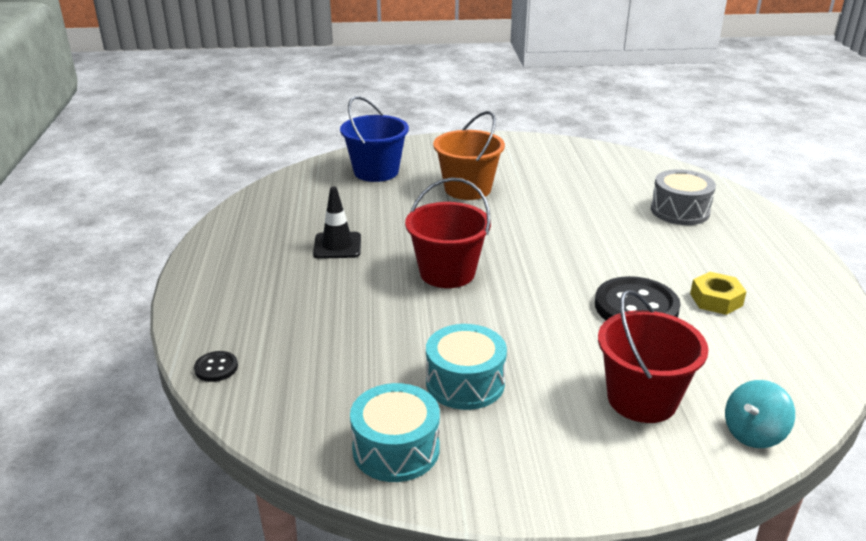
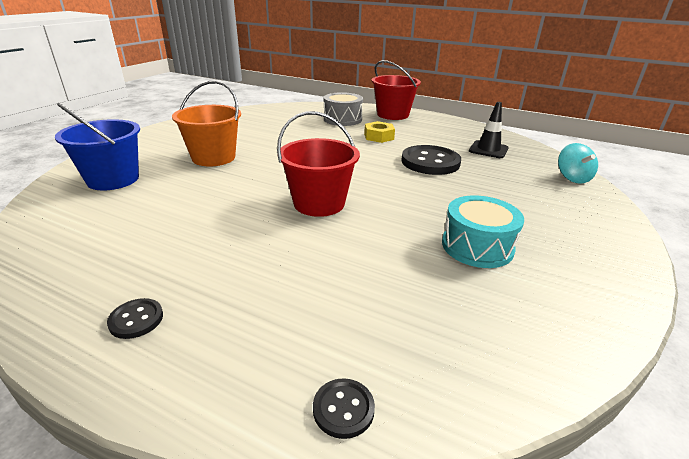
camera: 60 degrees left, 0 degrees up
(234, 266) = (136, 320): none -> black button
(337, 246) = (203, 238): black traffic cone -> black traffic cone (488, 150)
(396, 449) = (557, 312): turquoise drum -> none
(642, 399) = (528, 193): red bucket -> red bucket (393, 115)
(716, 300) = (441, 143): yellow nut -> yellow nut (379, 137)

